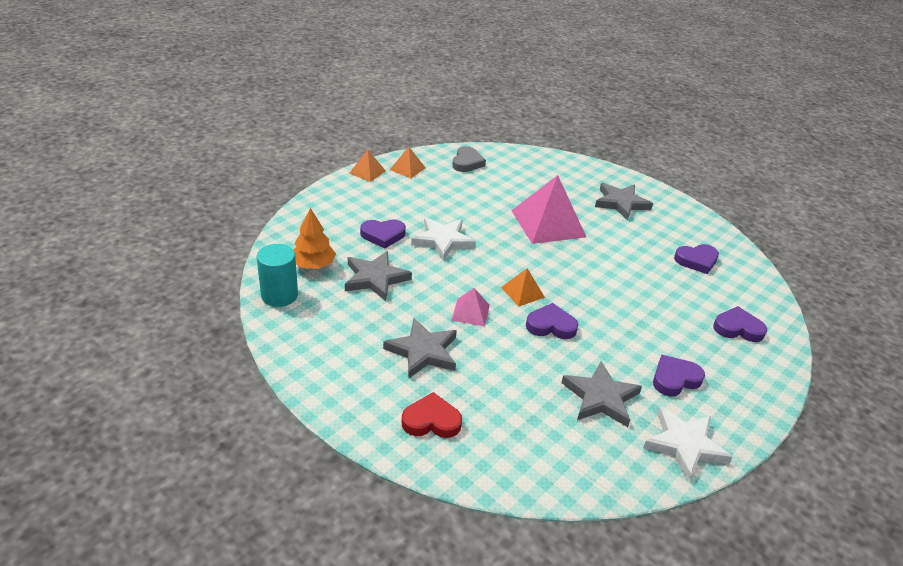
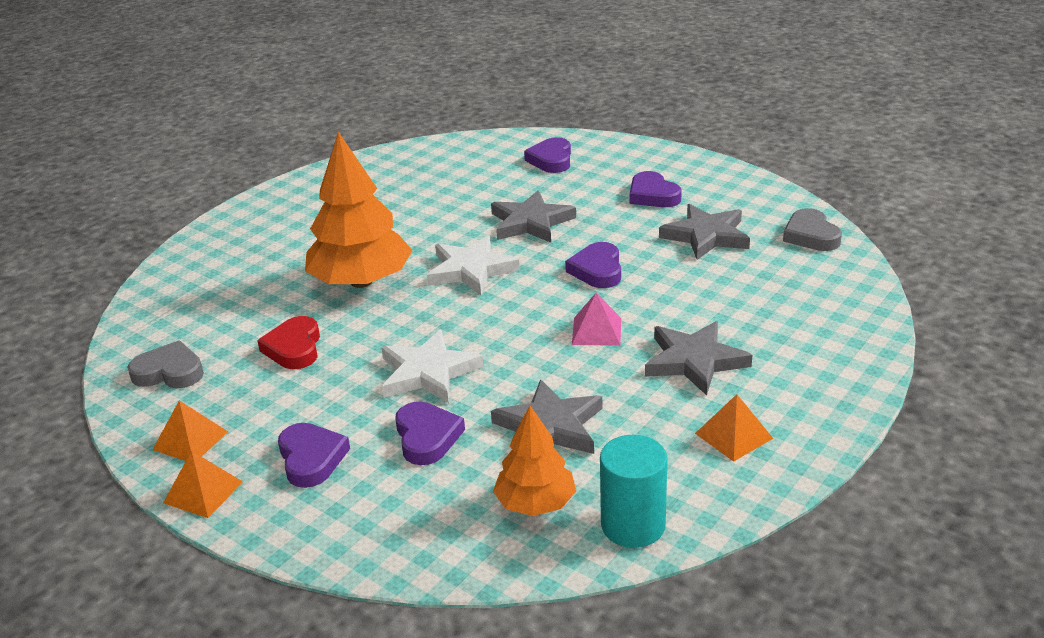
camera: 90 degrees left, 5 degrees down
(431, 421) = (811, 341): red heart -> red heart (294, 348)
(522, 292) = (536, 294): orange pyramid -> orange pyramid (733, 435)
(548, 223) = (361, 282): pink pyramid -> orange tree
(598, 471) = (811, 235): none -> grey heart
(621, 203) = (297, 226): grey star -> grey star (531, 222)
(684, 445) = (746, 192): white star -> white star (471, 270)
(696, 261) = (428, 177): purple heart -> purple heart (311, 458)

